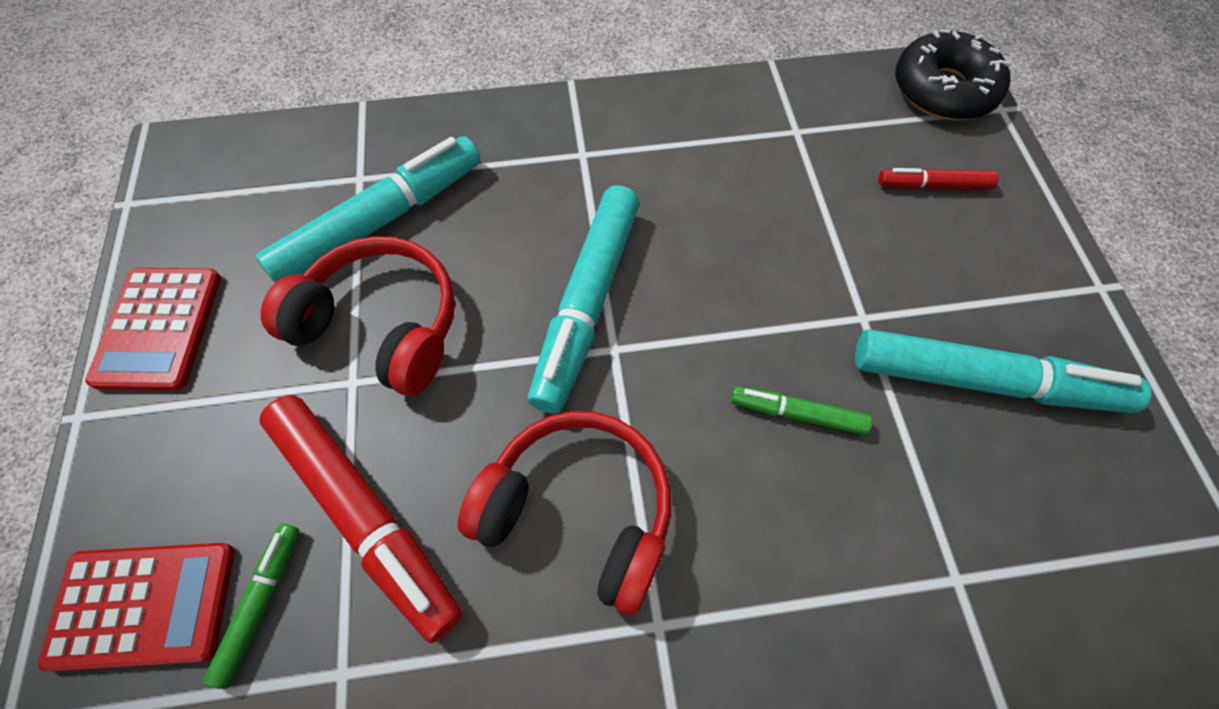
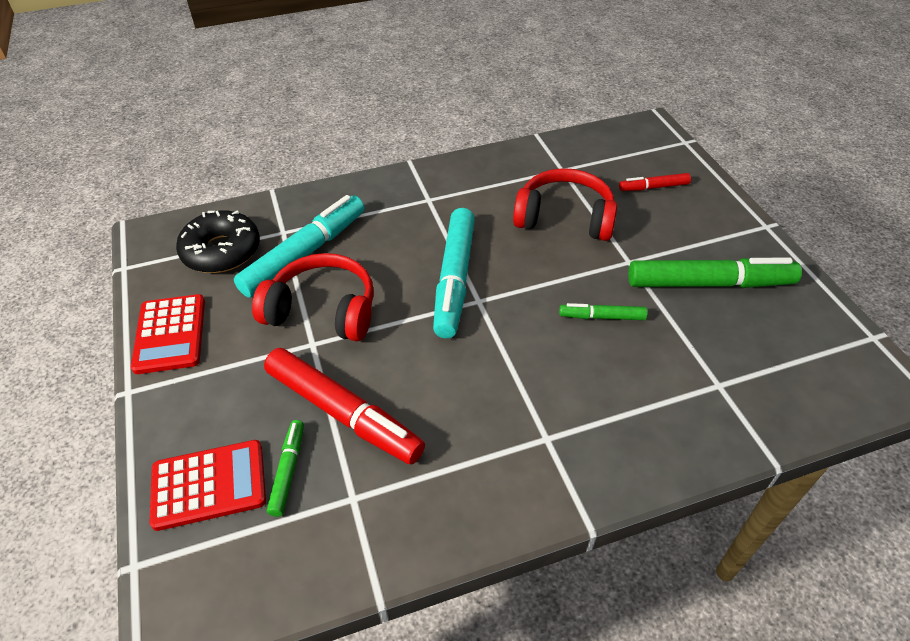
camera: 10 degrees left, 15 degrees down
(578, 511) = (480, 388): red headphones -> red headphones (564, 218)
(943, 90) = (647, 136): black donut -> black donut (221, 251)
(983, 381) = (709, 283): turquoise marker -> green marker

